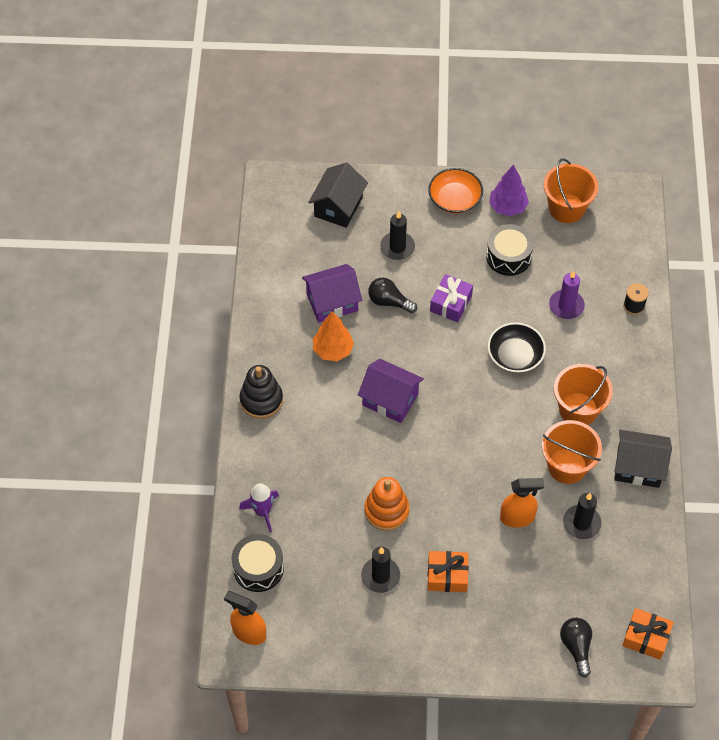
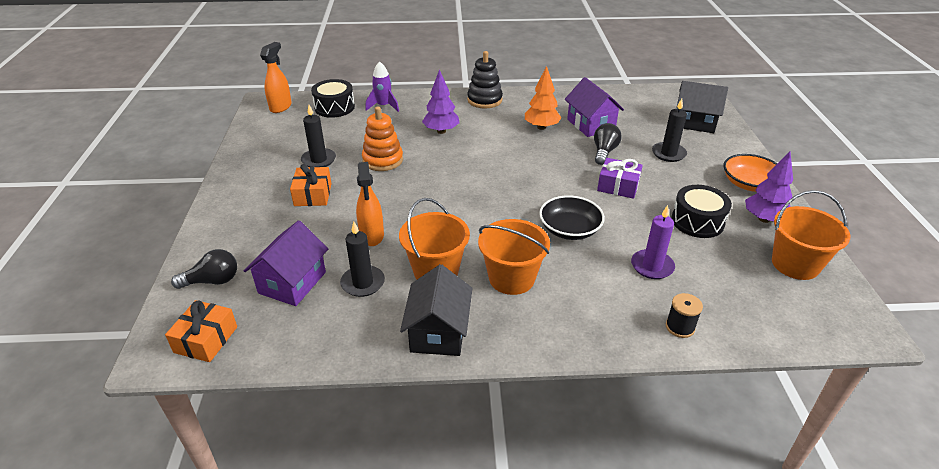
camera: 85 degrees right, 20 degrees down
(330, 450) = (441, 131): none -> purple tree
(390, 399) = (497, 157): purple house -> purple house (292, 282)

